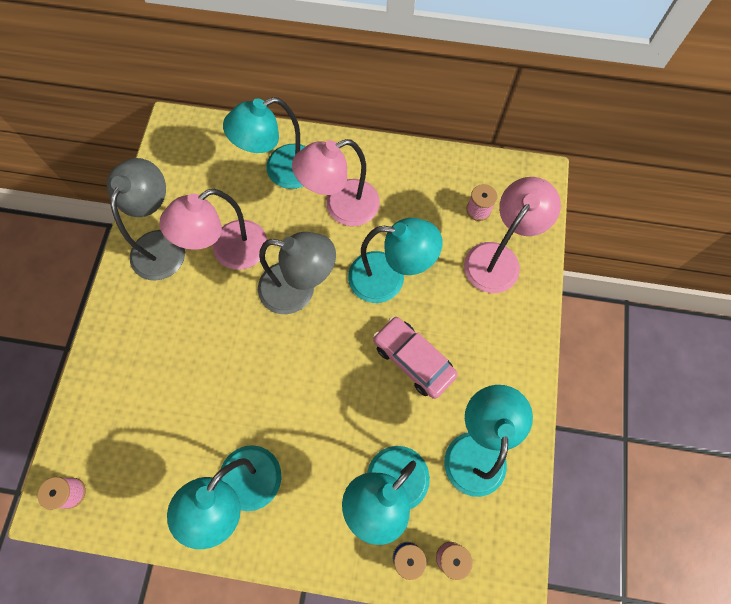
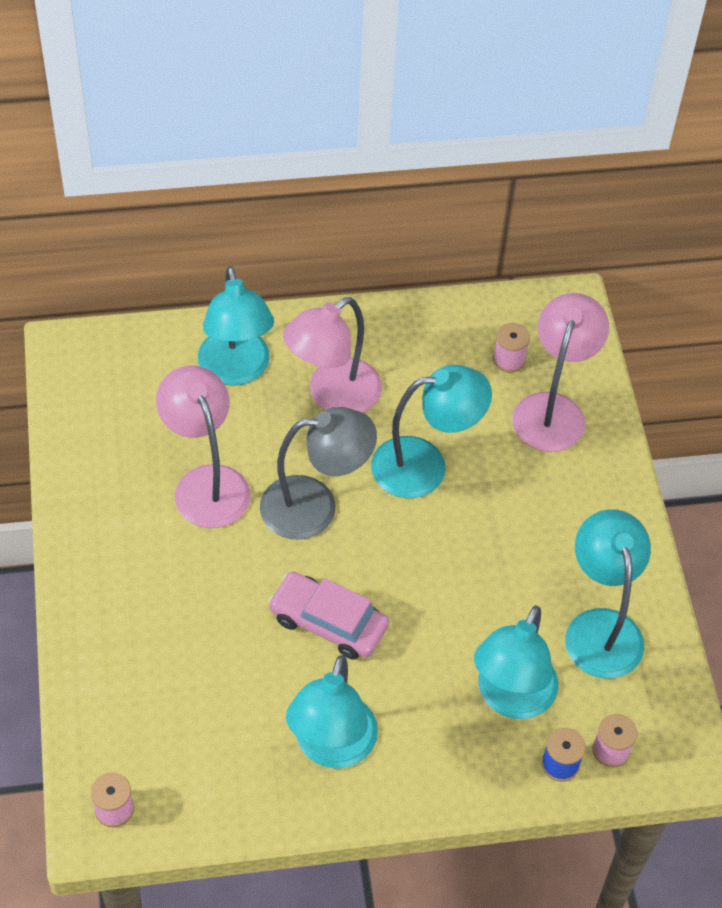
camera: 20 degrees left, 15 degrees down
(162, 244) = (111, 495): grey lamp -> none
(229, 252) = (206, 483): pink lamp -> pink lamp turned 120 degrees clockwise
(281, 171) = (236, 370): turquoise lamp -> turquoise lamp turned 60 degrees counterclockwise
(413, 359) = (490, 549): pink car -> pink car (328, 622)

